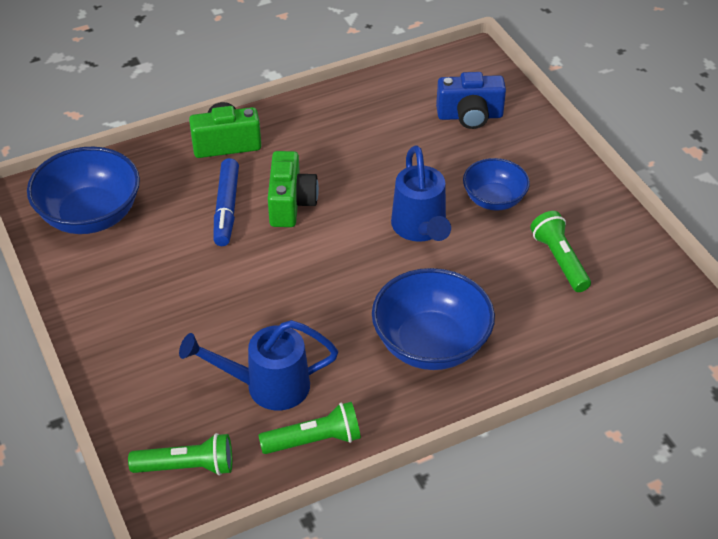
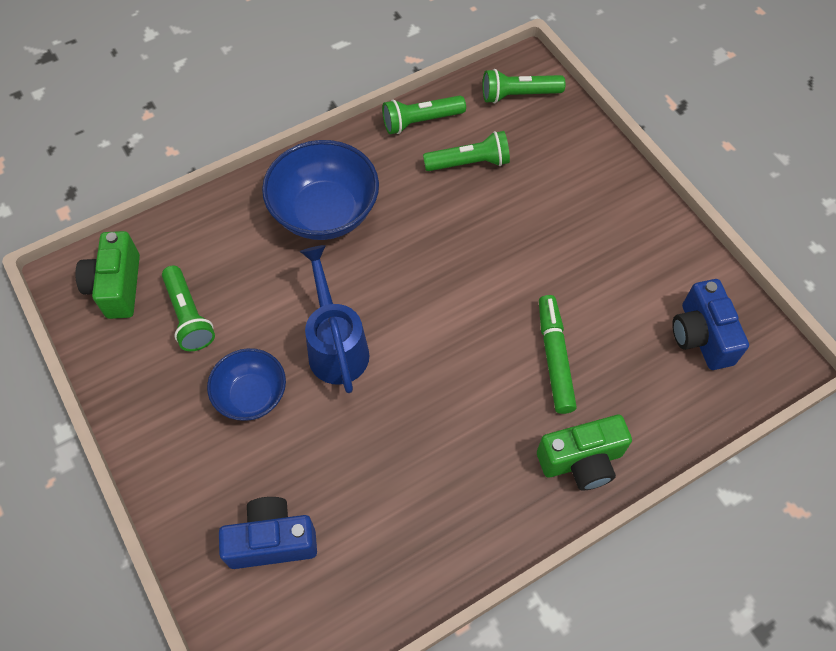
camera: 175 degrees right, 15 degrees up
(90, 215) = (701, 336): blue bowl -> blue camera
(226, 208) = (554, 358): blue marker -> green marker
(266, 386) = (469, 163): blue watering can -> green flashlight
(291, 204) = (484, 370): green camera -> green camera (117, 286)

